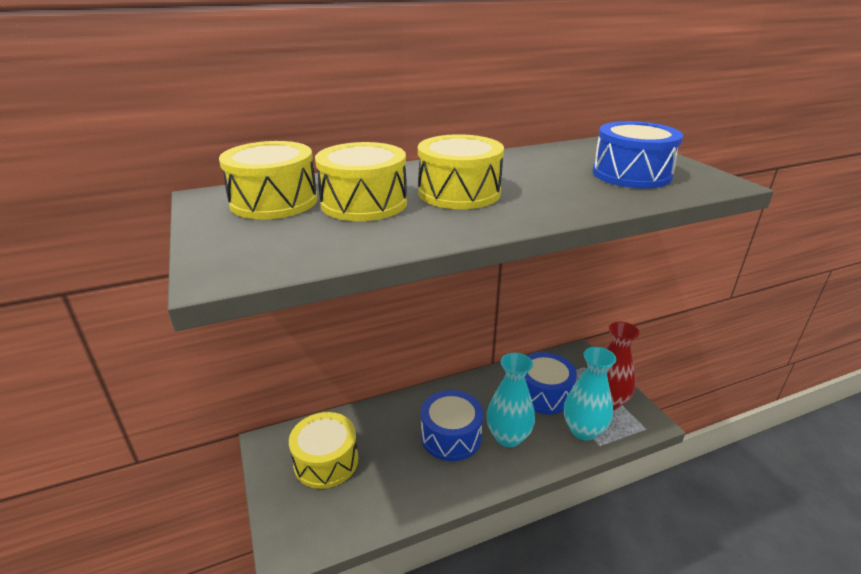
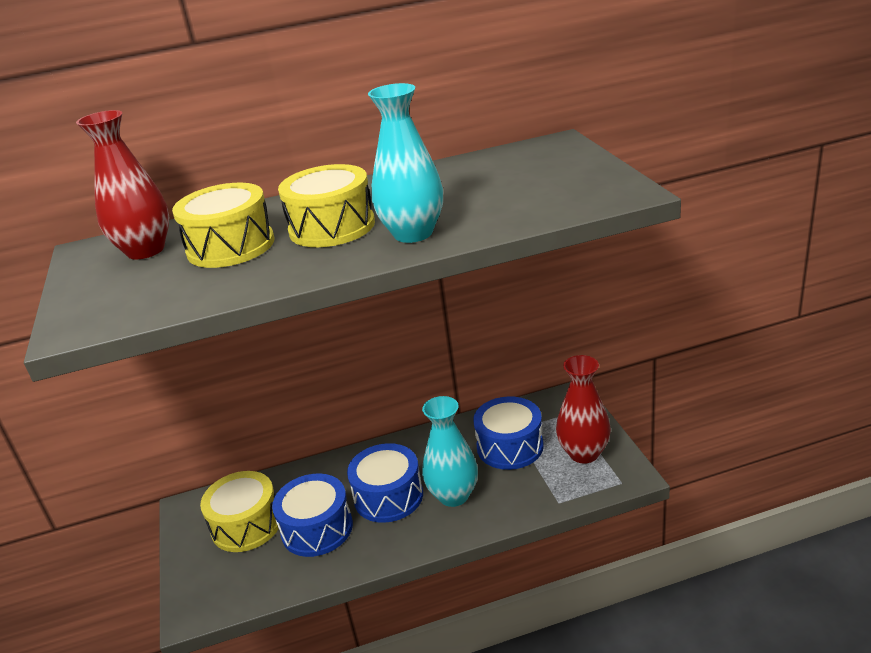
camera: 10 degrees right, 0 degrees up
(274, 201) = (145, 250): yellow drum -> red vase
(583, 430) = (544, 486): turquoise vase -> turquoise vase (413, 233)
(631, 174) = (533, 189): blue drum -> blue drum (317, 528)

